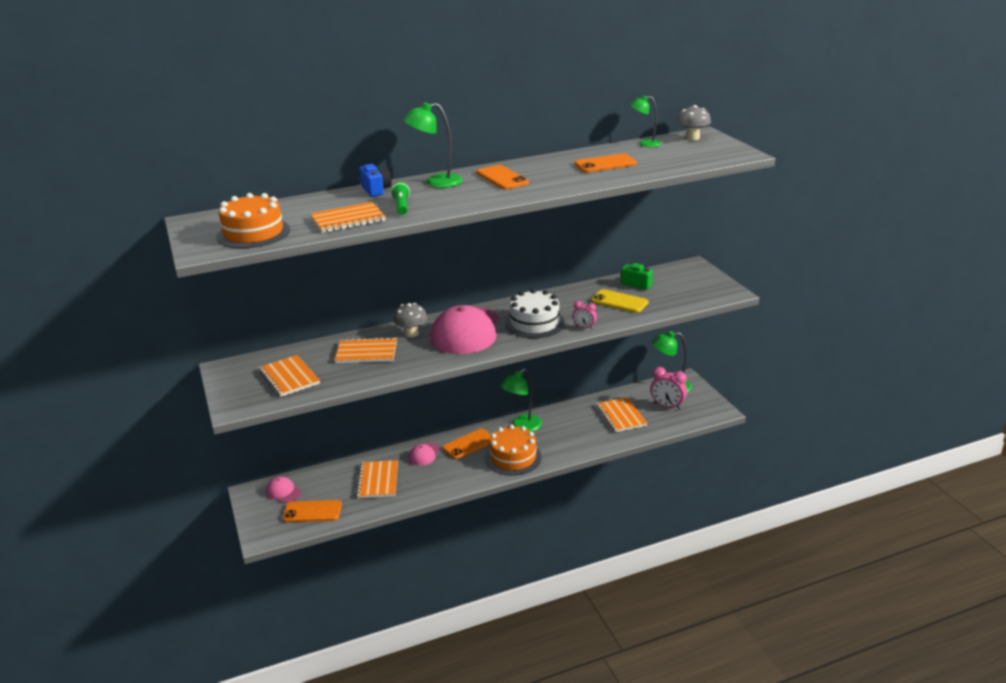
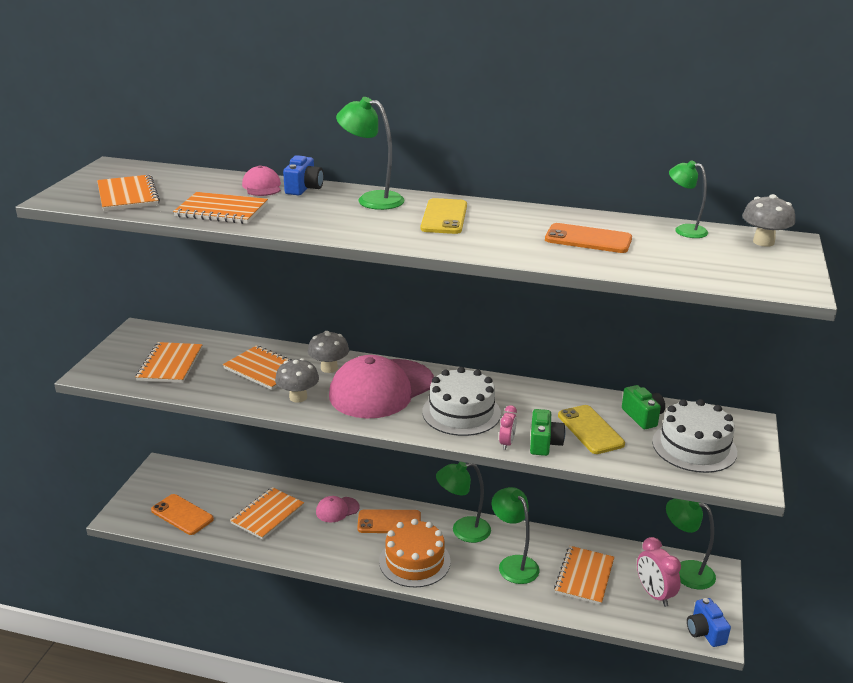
camera: 35 degrees right, 0 degrees up
(253, 233) = (127, 195): orange cake -> orange notebook
(283, 492) = (183, 481): pink cap -> pink cap (262, 186)
(401, 206) = (292, 213): green flashlight -> none
(417, 358) = (298, 397): none -> grey mushroom
(502, 178) = (444, 217): orange phone -> yellow phone
(574, 429) = (513, 564): none -> green lamp
(584, 327) = (506, 443): pink clock -> pink clock turned 135 degrees counterclockwise
(604, 319) = (544, 443): none -> green camera
(682, 287) = (694, 447): none -> white cake
(712, 411) = (705, 632): none -> blue camera

